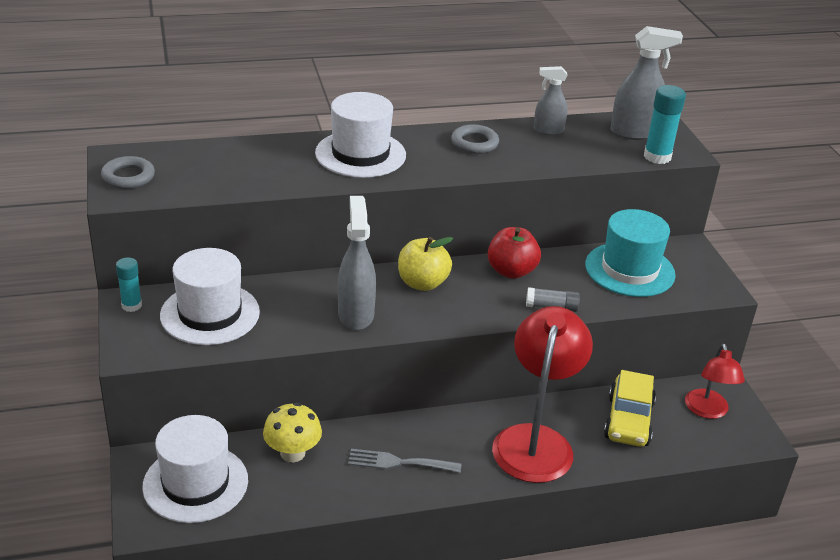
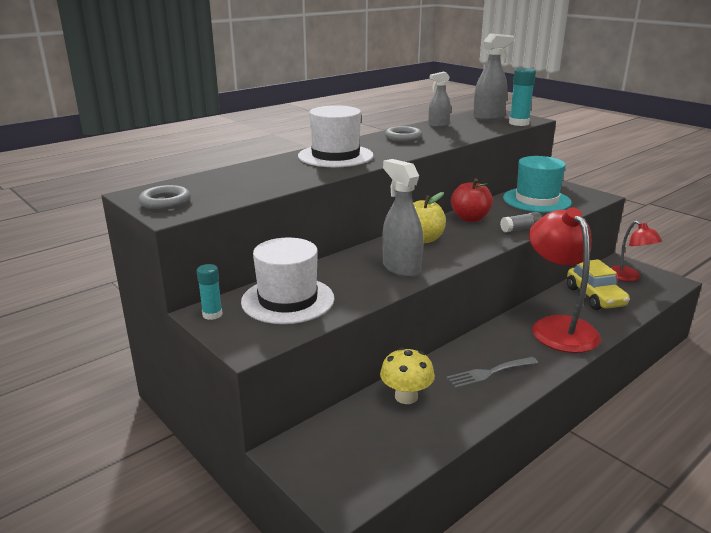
camera: 25 degrees left, 10 degrees down
(195, 483) = (352, 449): white hat -> none

